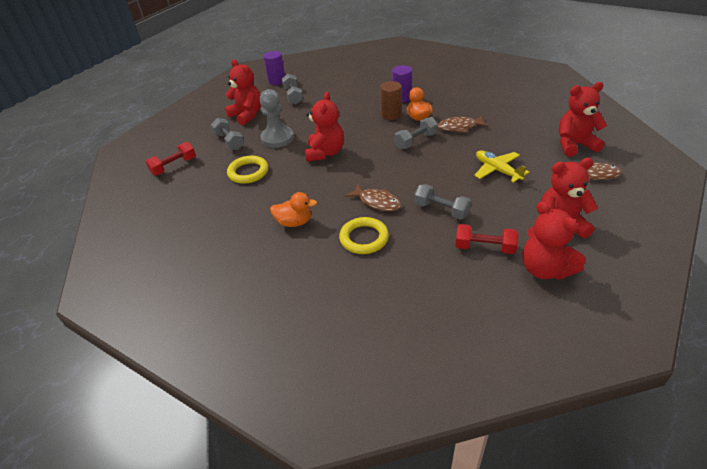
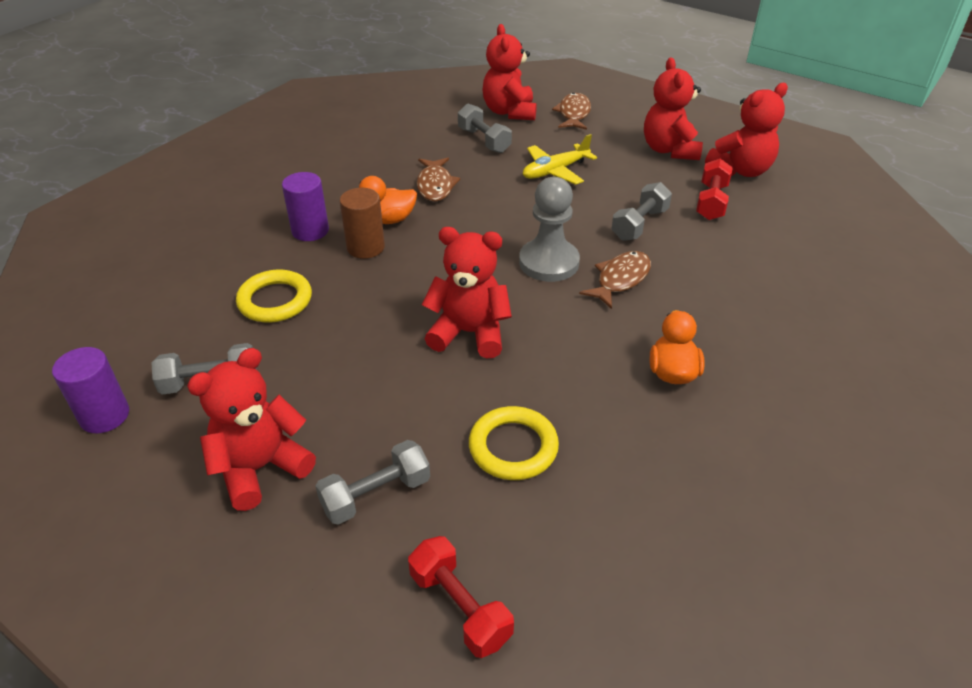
camera: 90 degrees left, 0 degrees up
(277, 138) = (392, 404): grey pawn -> grey pawn (549, 262)
(364, 238) = (704, 297): yellow ring -> yellow ring (275, 300)
(416, 141) = (461, 229): grey dumbbell -> grey dumbbell (484, 140)

